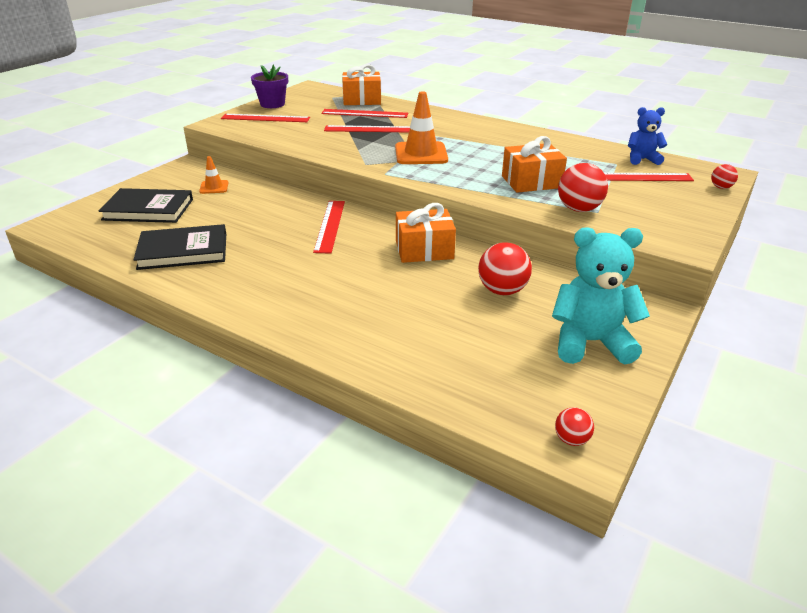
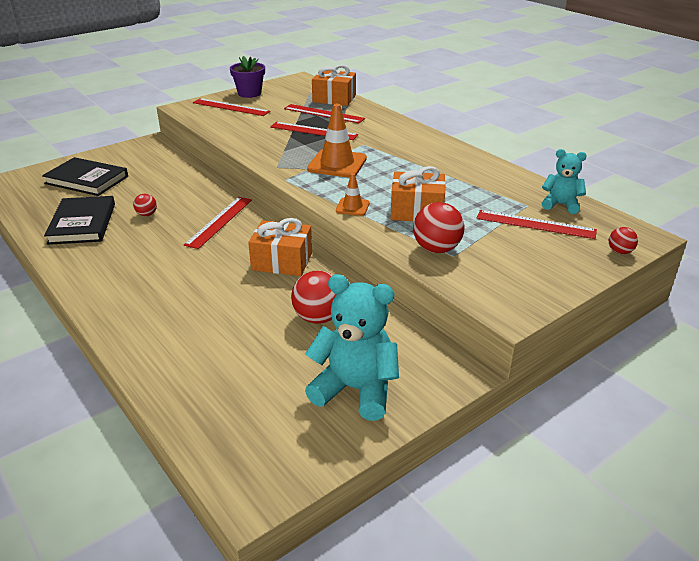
camera: 20 degrees right, 0 degrees up
(183, 251) = (82, 223): black book -> black book turned 75 degrees clockwise
(214, 187) = (154, 167): orange traffic cone -> orange traffic cone (352, 207)
(571, 439) = (252, 480): red ball -> red ball (147, 214)
(642, 159) = (560, 205): blue teddy bear -> turquoise teddy bear

